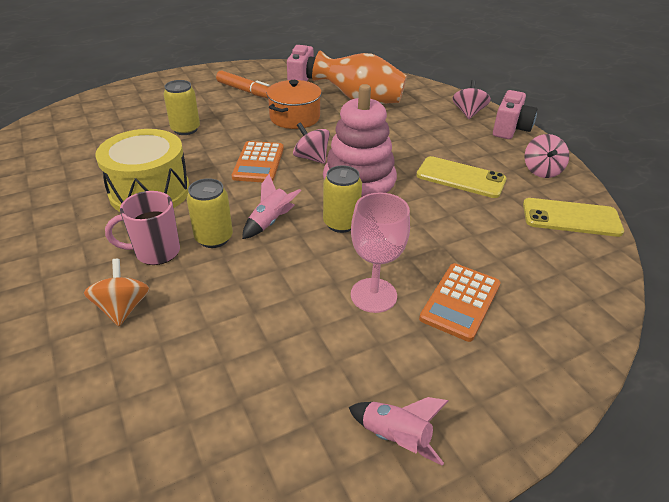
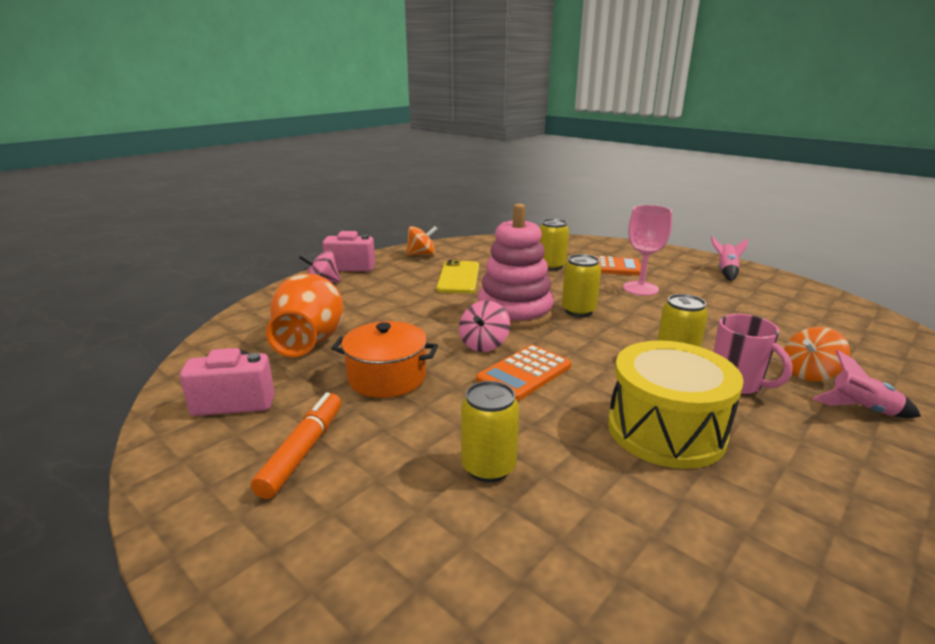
camera: 110 degrees left, 15 degrees down
(258, 163) = (524, 373): orange calculator -> orange calculator turned 150 degrees clockwise
(270, 222) = (617, 340): pink rocket -> pink rocket (861, 409)
(478, 250) = (551, 266): none -> yellow can
(541, 170) = (422, 254): pink spinning top -> orange spinning top
(571, 218) = (481, 246): yellow phone -> none

